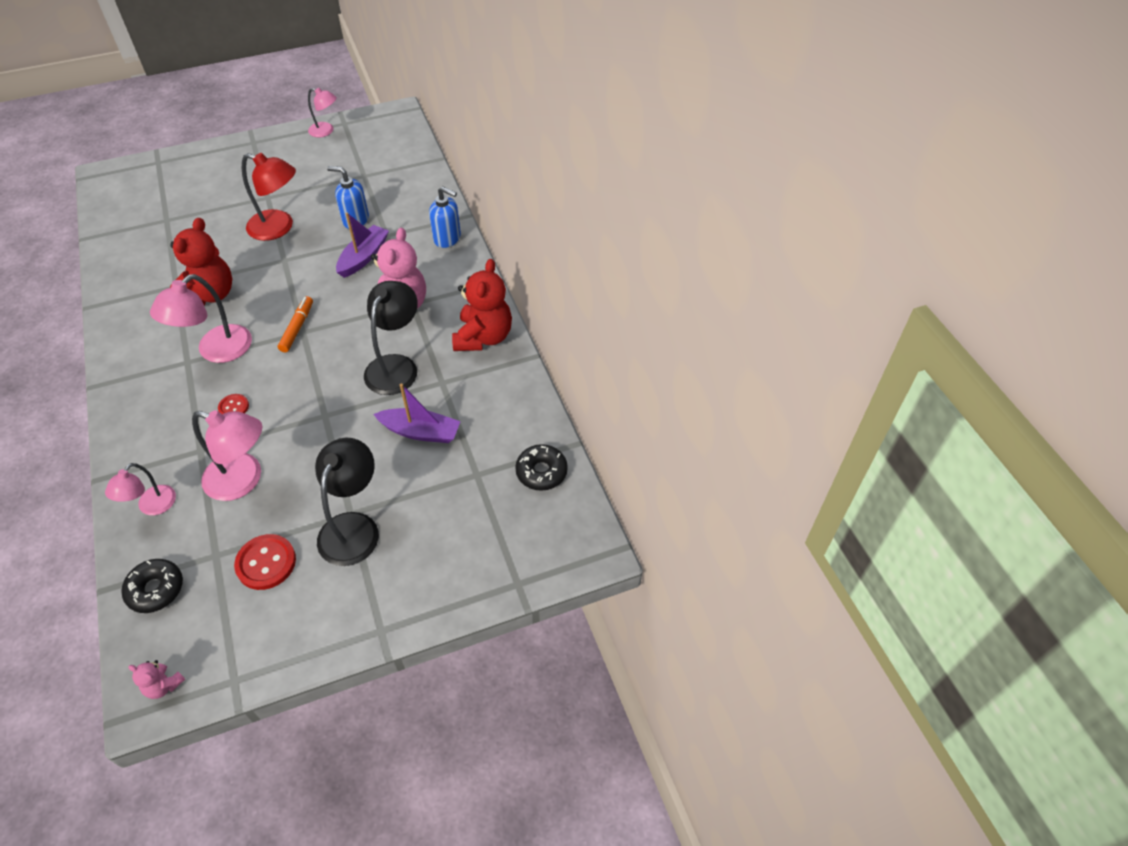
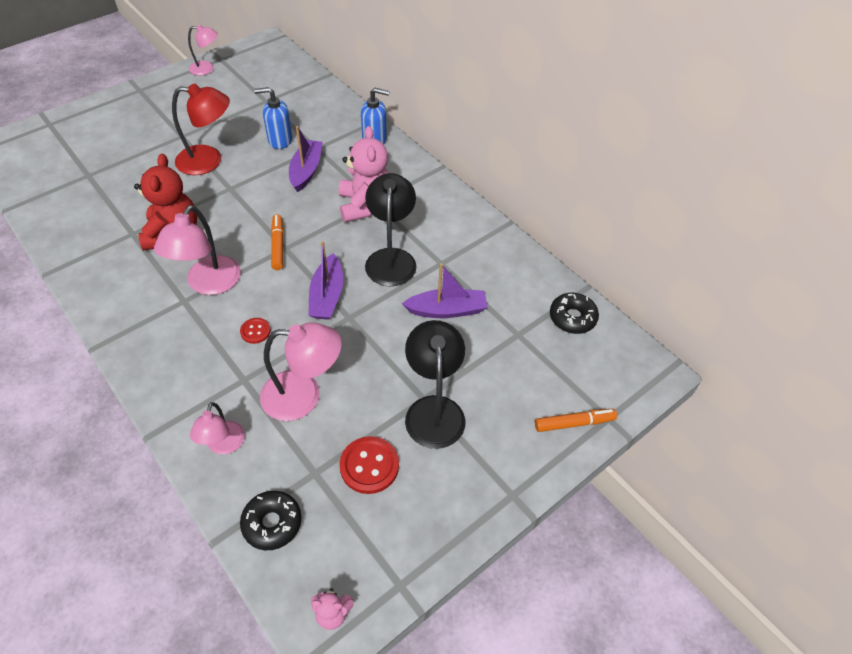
camera: 20 degrees left, 0 degrees up
(316, 389) = (327, 296): none -> purple boat
(480, 579) = (573, 423): none -> orange marker
(483, 337) = (455, 216): red teddy bear -> none

